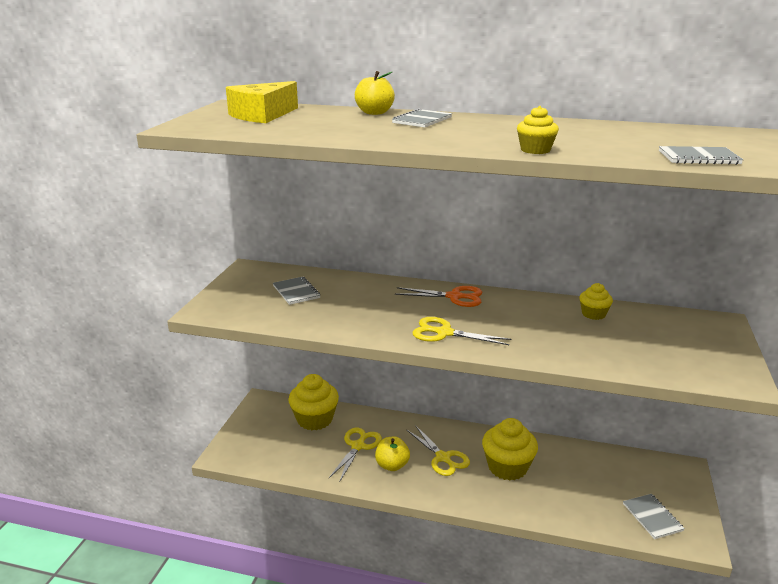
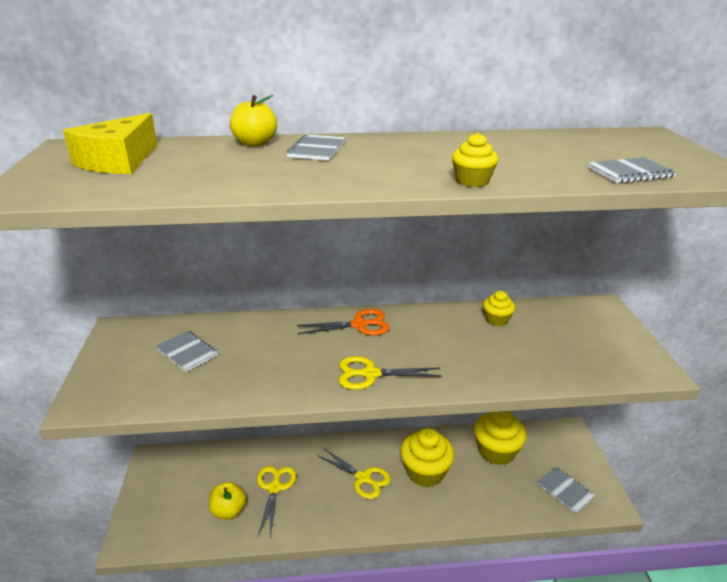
camera: 20 degrees left, 5 degrees up
(314, 419) = (218, 467): yellow cupcake -> yellow cupcake (496, 451)
(392, 465) = (317, 501): yellow apple -> yellow apple (228, 511)

